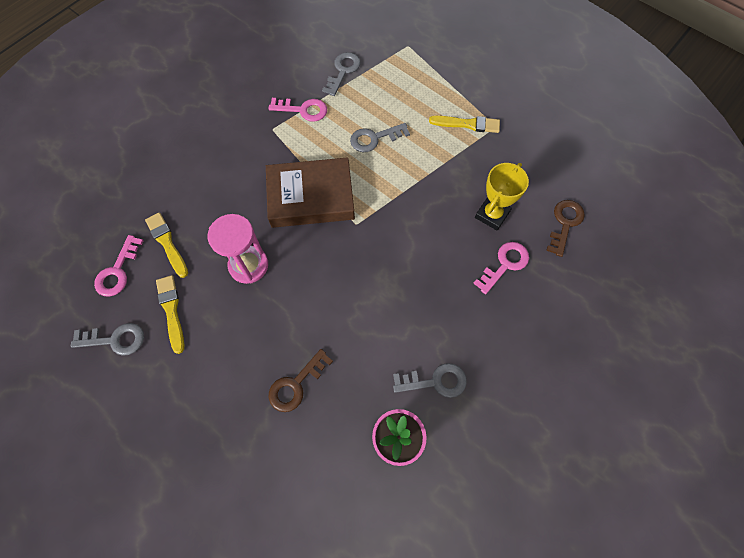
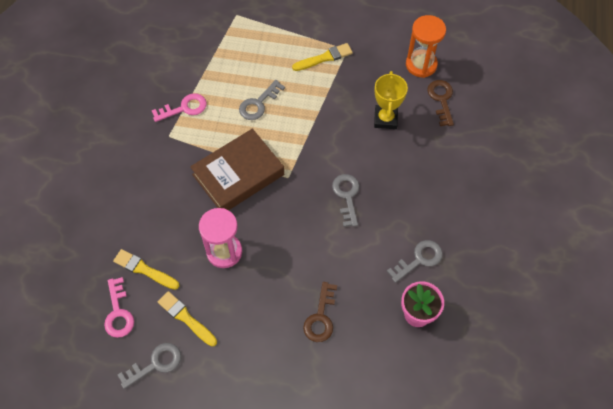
camera: 30 degrees left, 5 degrees down
(343, 71) = (196, 60): grey key -> grey key (347, 196)
(505, 264) = (417, 151): pink key -> none
(564, 177) = (421, 65): none -> orange hourglass

